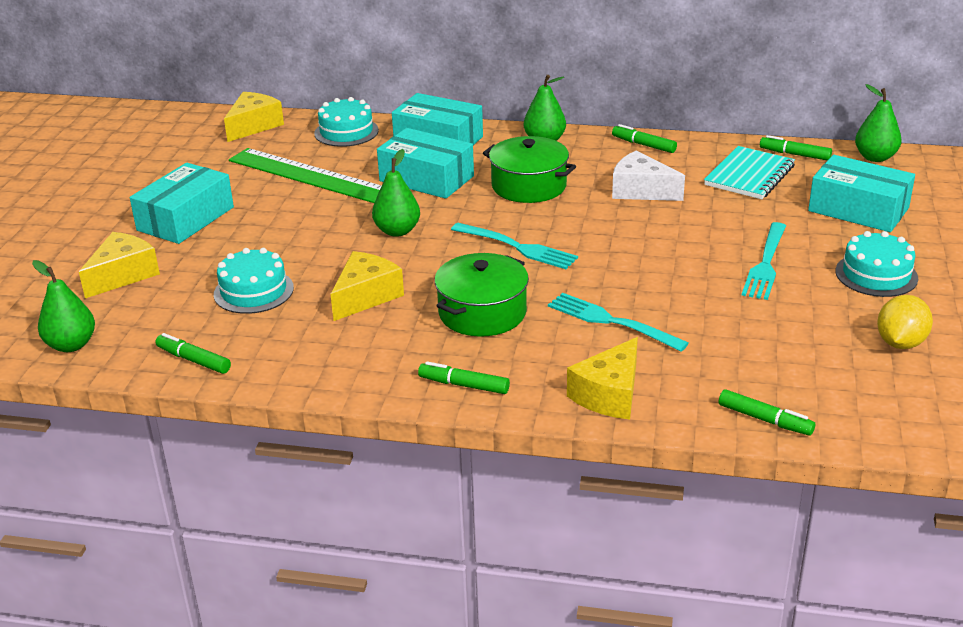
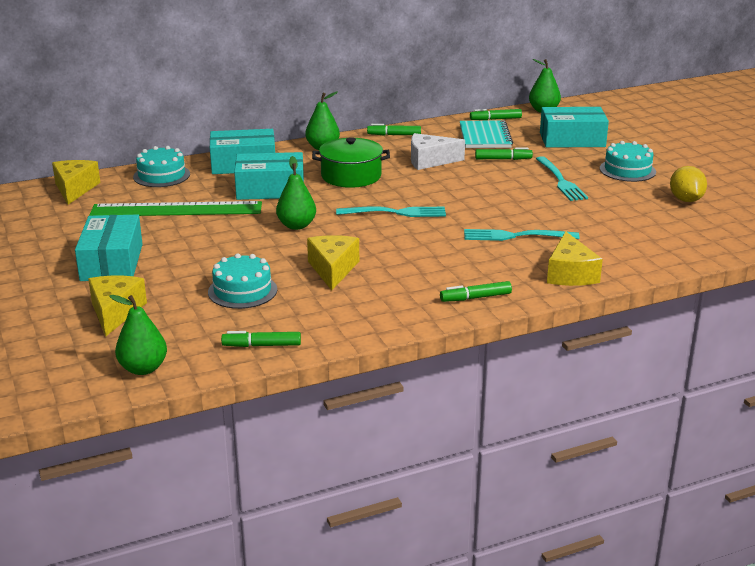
camera: 35 degrees left, 5 degrees down
(482, 313) = (428, 255): green pot -> none
(765, 420) = (671, 258): green marker -> green marker (503, 159)

